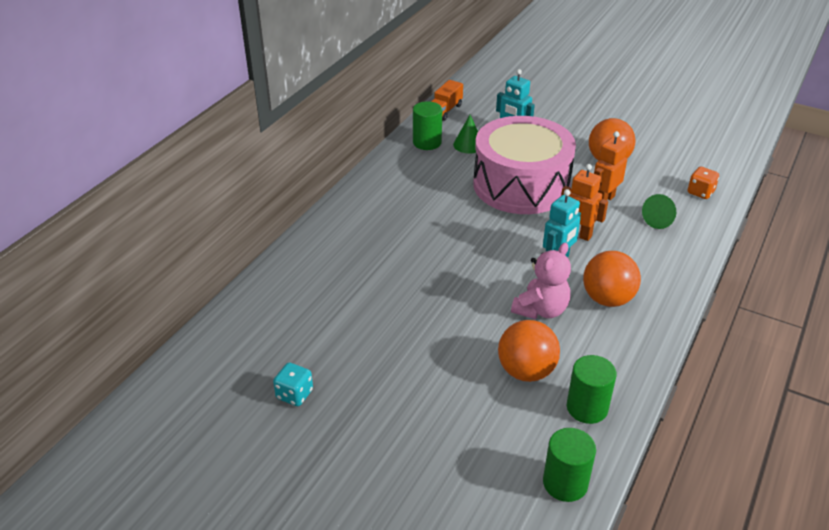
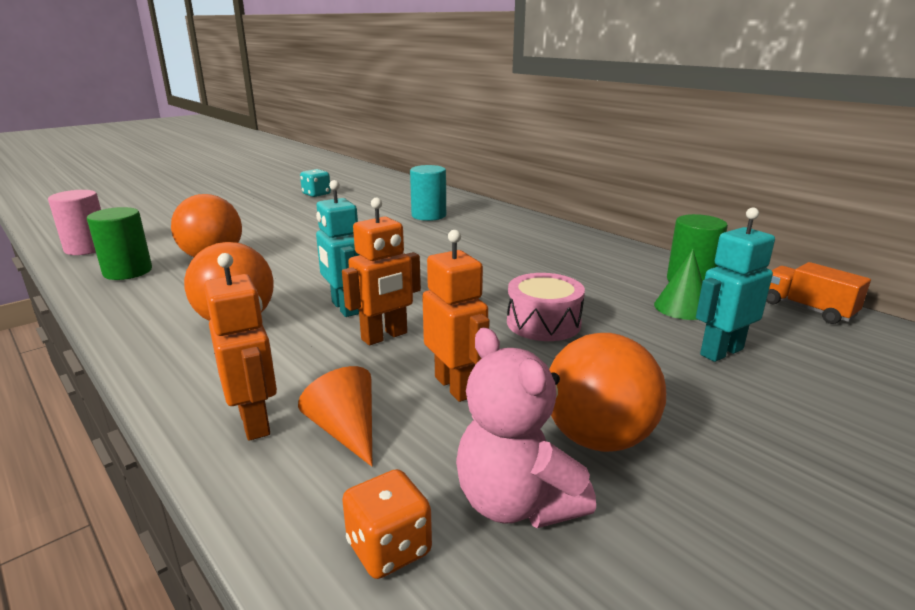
camera: 110 degrees right, 15 degrees down
(342, 279) = (428, 215): none -> turquoise cylinder
(521, 185) = (543, 323): pink drum -> pink drum, size x0.44
(541, 310) = (277, 280): pink teddy bear -> pink teddy bear (516, 503)
(565, 483) = (87, 248): green cylinder -> pink cylinder
(660, 220) = (346, 431): green cone -> orange cone
(678, 246) = (255, 422): none -> orange robot

